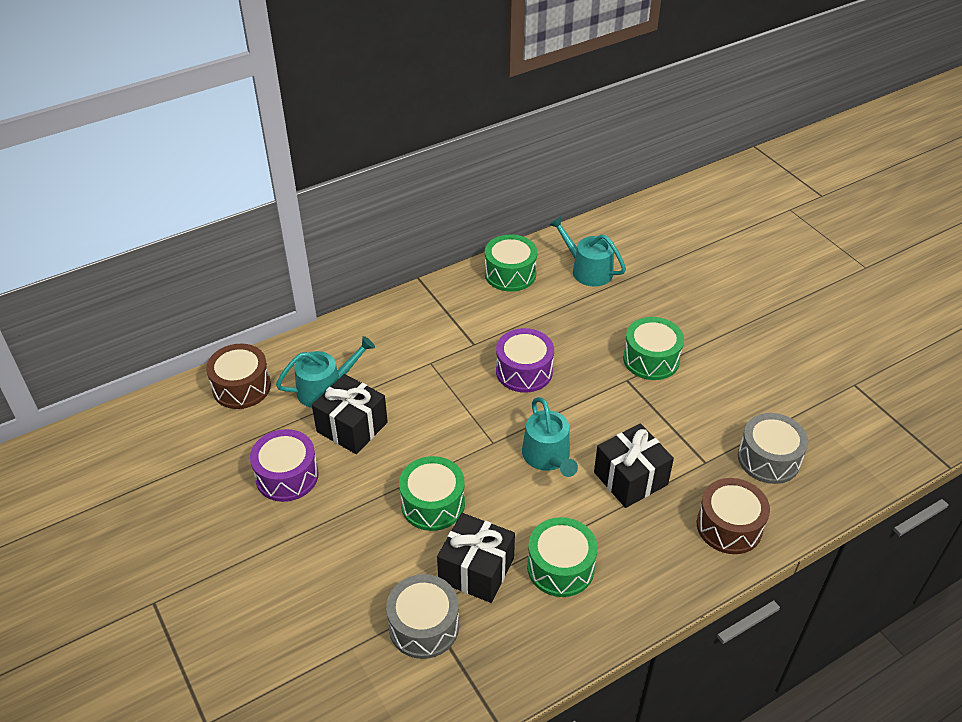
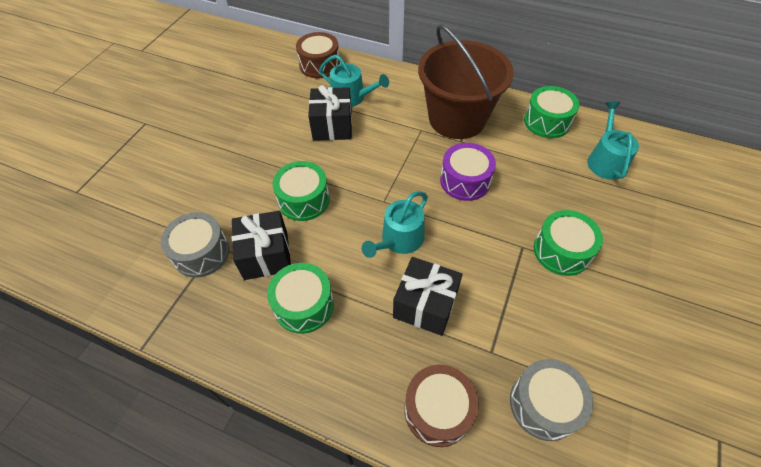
camera: 55 degrees right, 10 degrees up
(287, 476) = (271, 121): purple drum -> none
(443, 329) = (457, 118): none -> brown bucket

